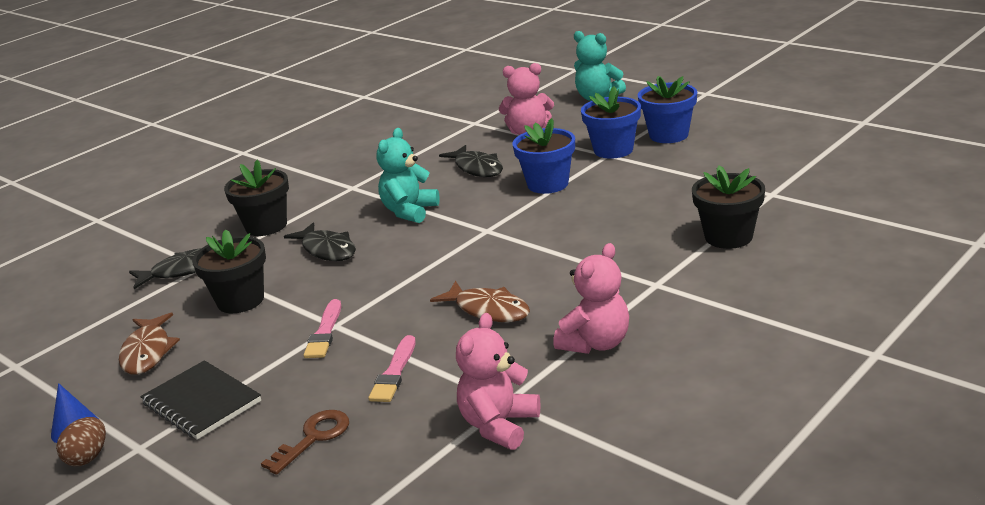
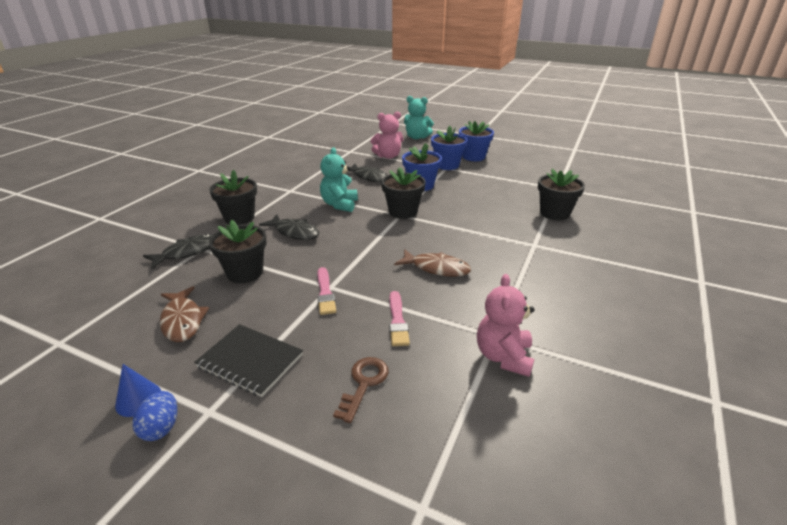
camera: 20 degrees left, 5 degrees up
(88, 457) = (161, 428): brown egg -> blue egg
(493, 226) = (403, 212): none -> black flower pot
(596, 343) = (526, 287): pink teddy bear -> none

